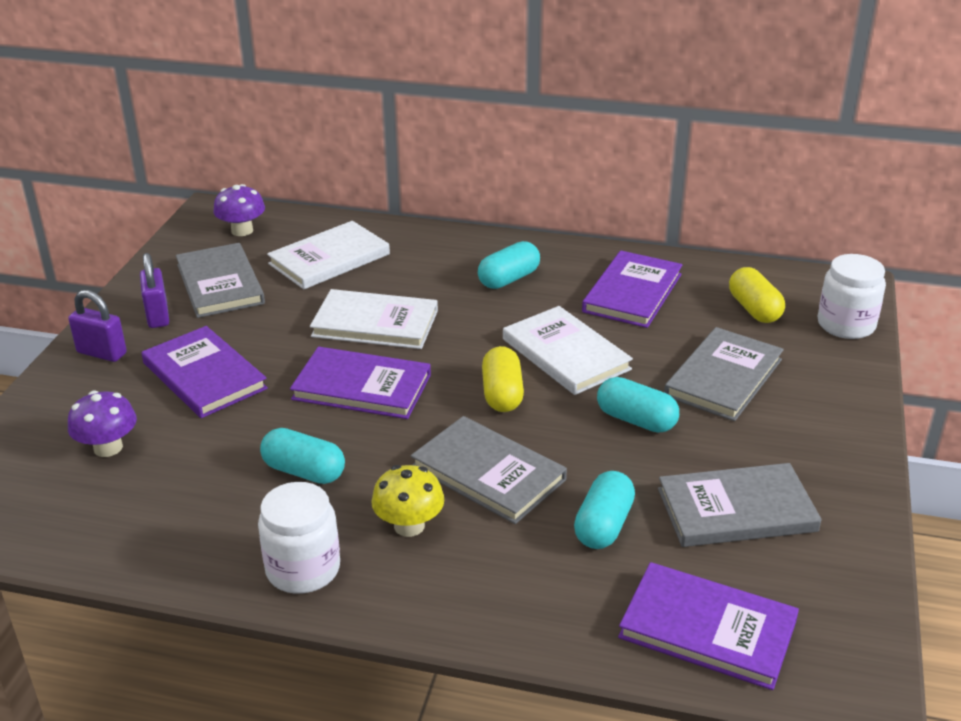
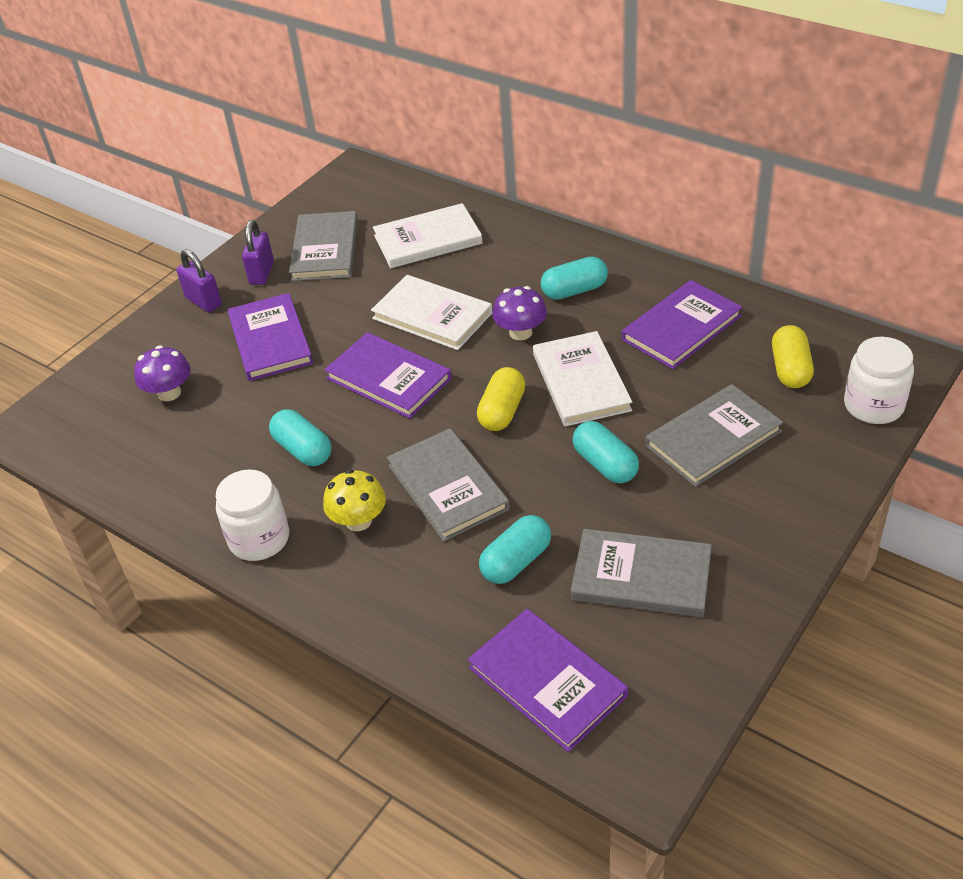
camera: 25 degrees right, 10 degrees up
(242, 230) = (369, 196): purple mushroom -> purple mushroom (520, 332)

